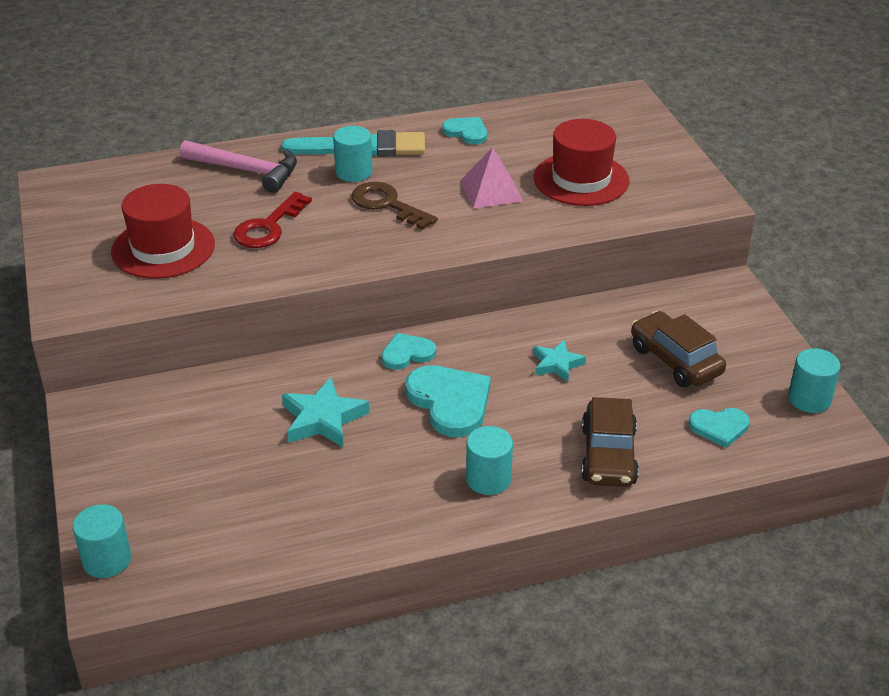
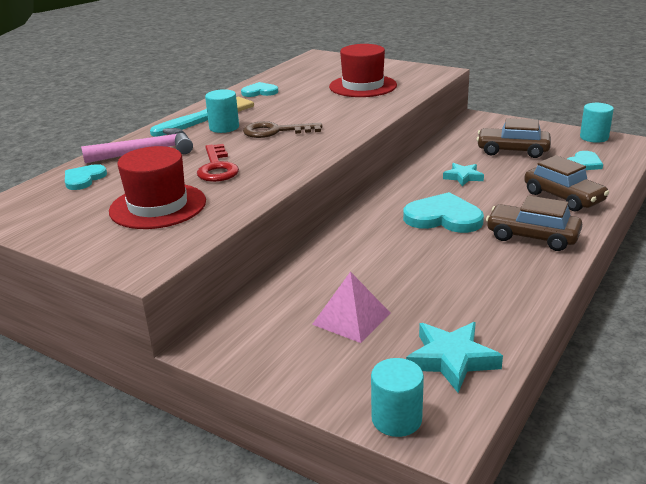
camera: 40 degrees left, 10 degrees down
(323, 419) = (388, 261): turquoise star -> turquoise star (451, 360)
(407, 353) = (376, 210): turquoise heart -> turquoise heart (84, 179)
(488, 479) = (532, 237): turquoise cylinder -> brown car
(491, 190) = (324, 106): pink pyramid -> pink pyramid (351, 318)

